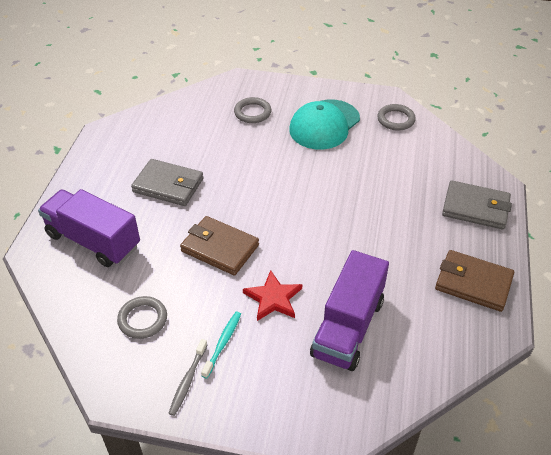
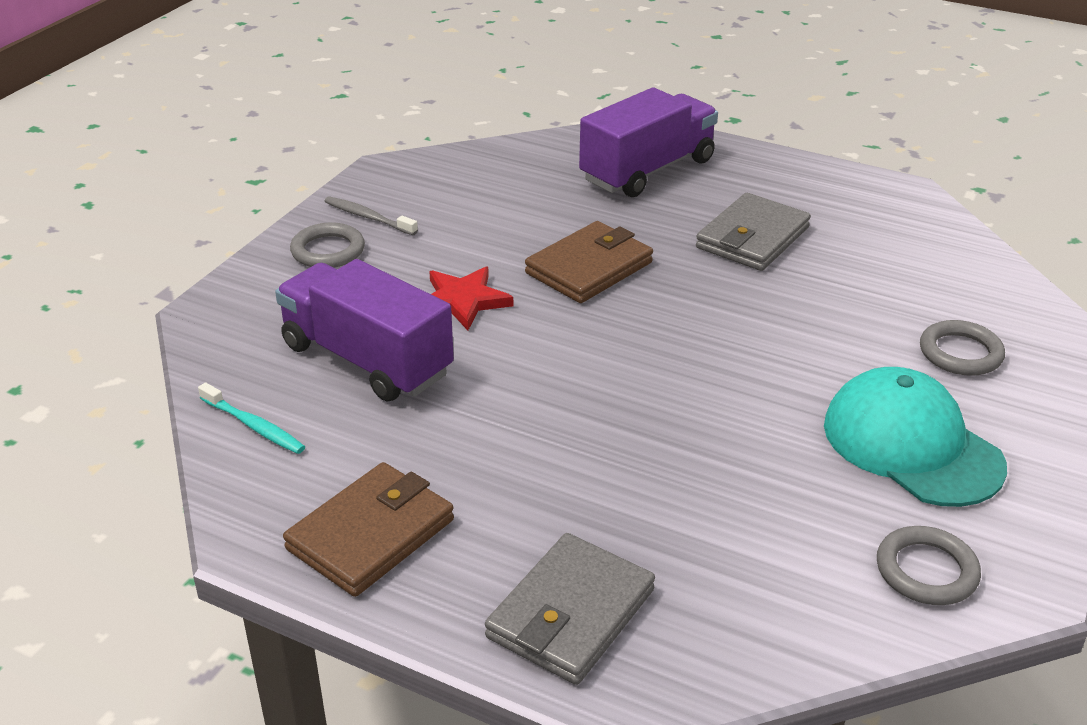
camera: 105 degrees right, 10 degrees down
(142, 319) = (484, 195): grey ring -> grey ring (328, 251)
(223, 343) = (408, 248): turquoise toothbrush -> turquoise toothbrush (254, 426)

